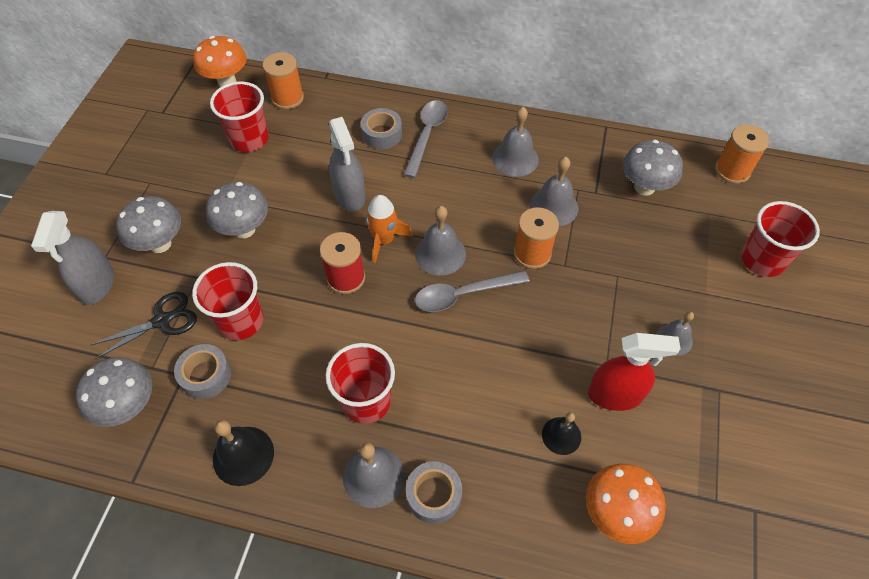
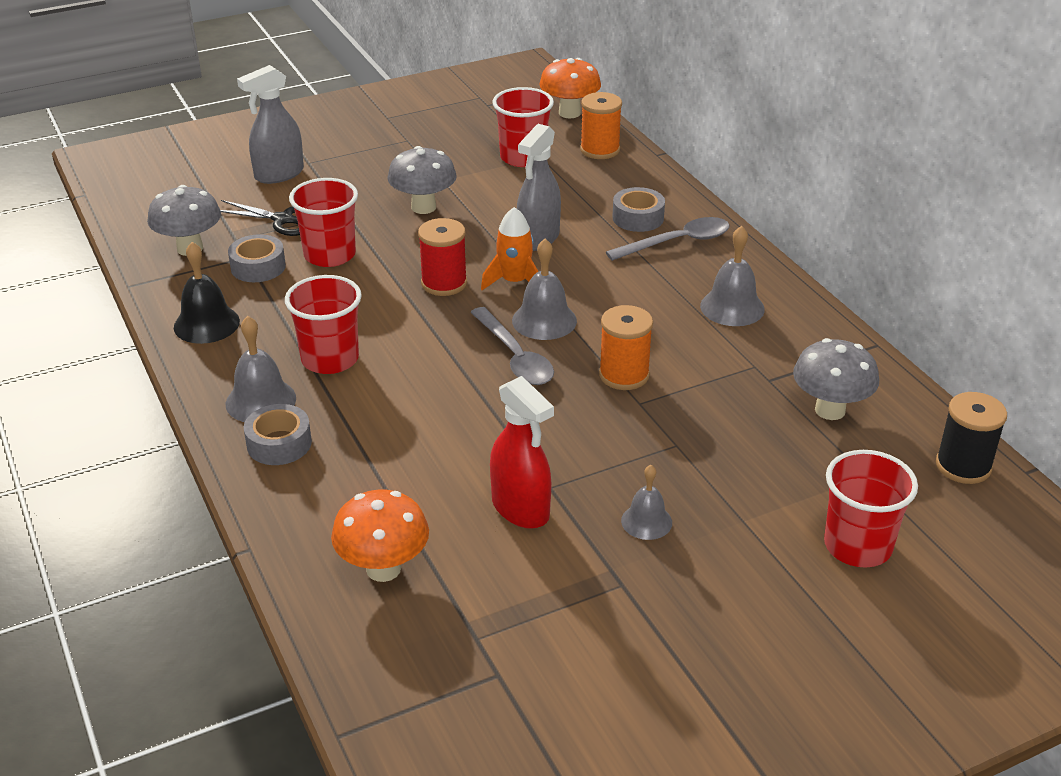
camera: 50 degrees right, 20 degrees down
(160, 244) = (354, 178): grey mushroom -> none
(463, 294) = (515, 357): grey spoon -> grey spoon turned 150 degrees counterclockwise
(553, 206) = (706, 361): grey bell -> none
(561, 435) = (429, 493): black bell -> none
(732, 171) = (963, 466): orange spool -> black spool

